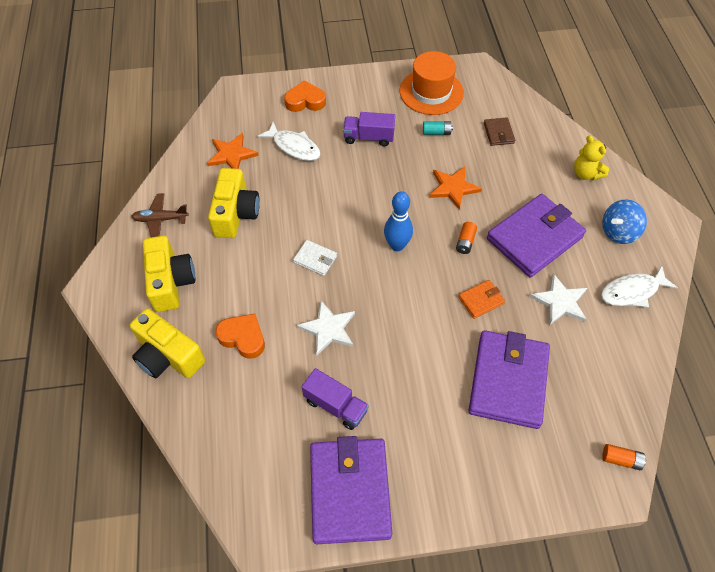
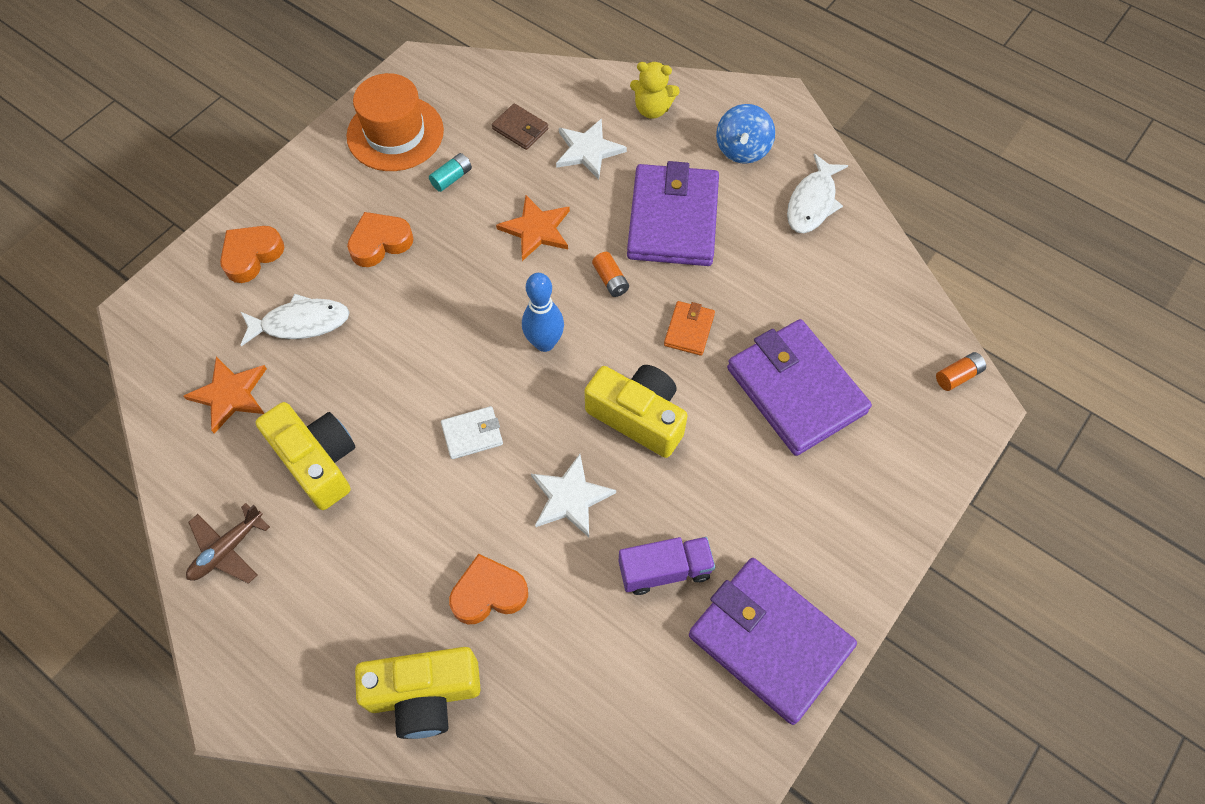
camera: 45 degrees left, 5 degrees up
(170, 282) = (329, 610): yellow camera -> yellow camera (638, 417)
(368, 137) = (380, 243): purple truck -> orange heart
(560, 302) = (761, 267): white star -> white star (588, 150)

